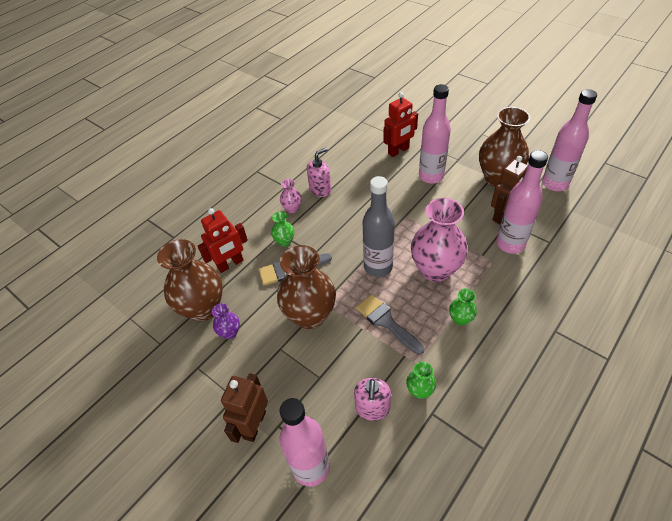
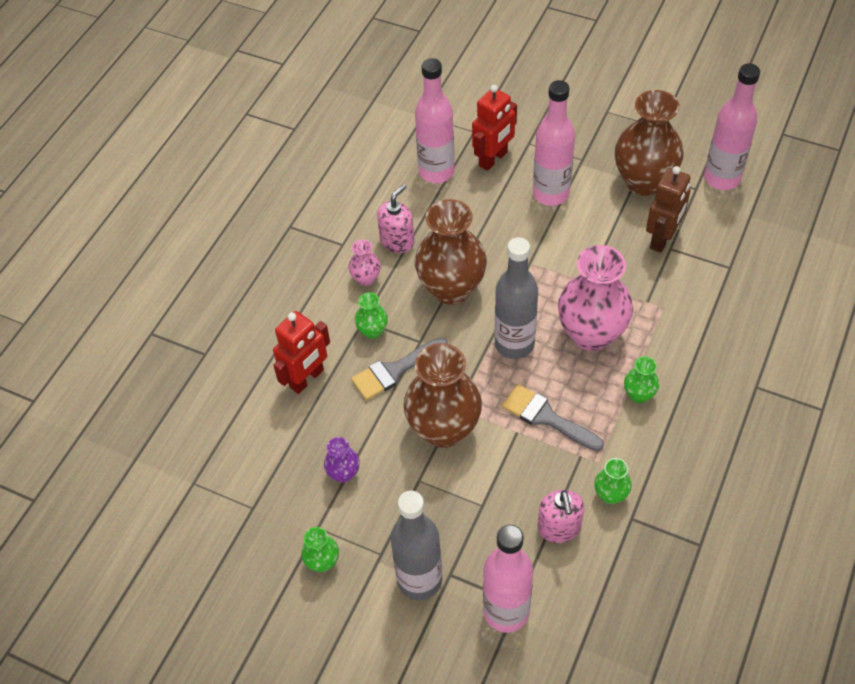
camera: 15 degrees left, 5 degrees up
(190, 394) = (322, 562): none -> green vase
(203, 308) = (293, 449): brown vase -> brown vase (451, 288)
(254, 425) = (419, 580): brown robot -> grey bottle
(510, 244) = (680, 279): pink bottle -> pink bottle (436, 172)

